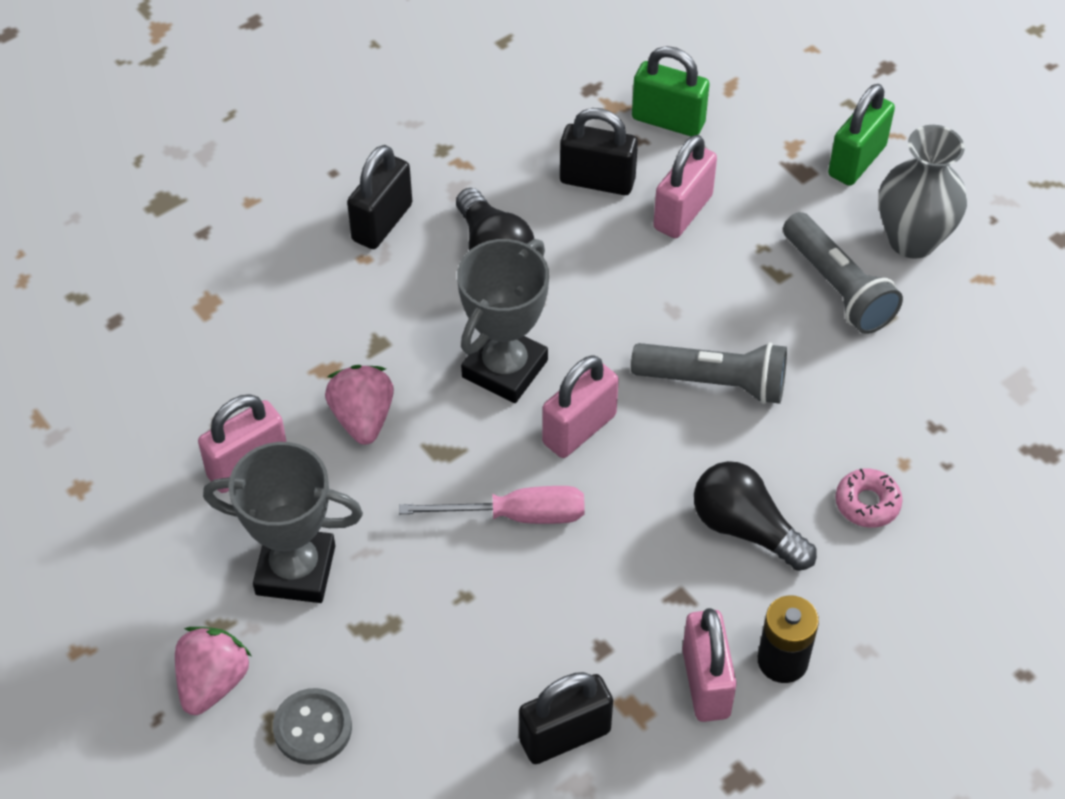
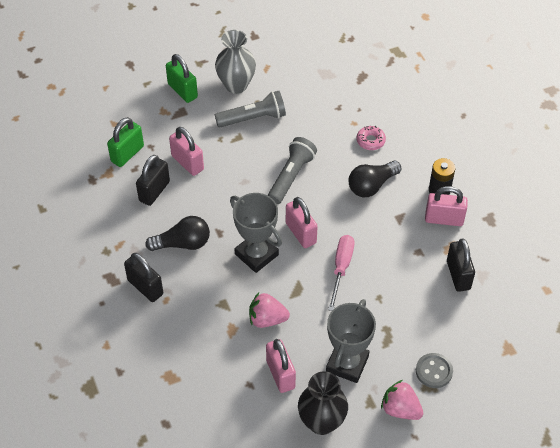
camera: 75 degrees left, 0 degrees up
(159, 553) = (321, 422): none -> black vase

